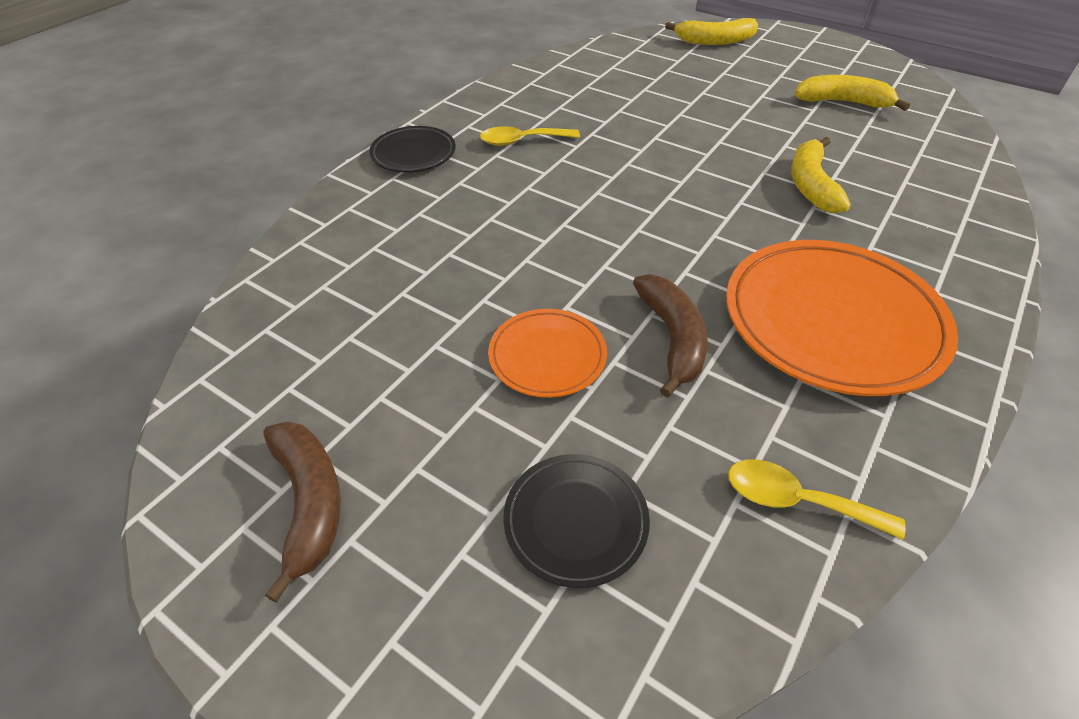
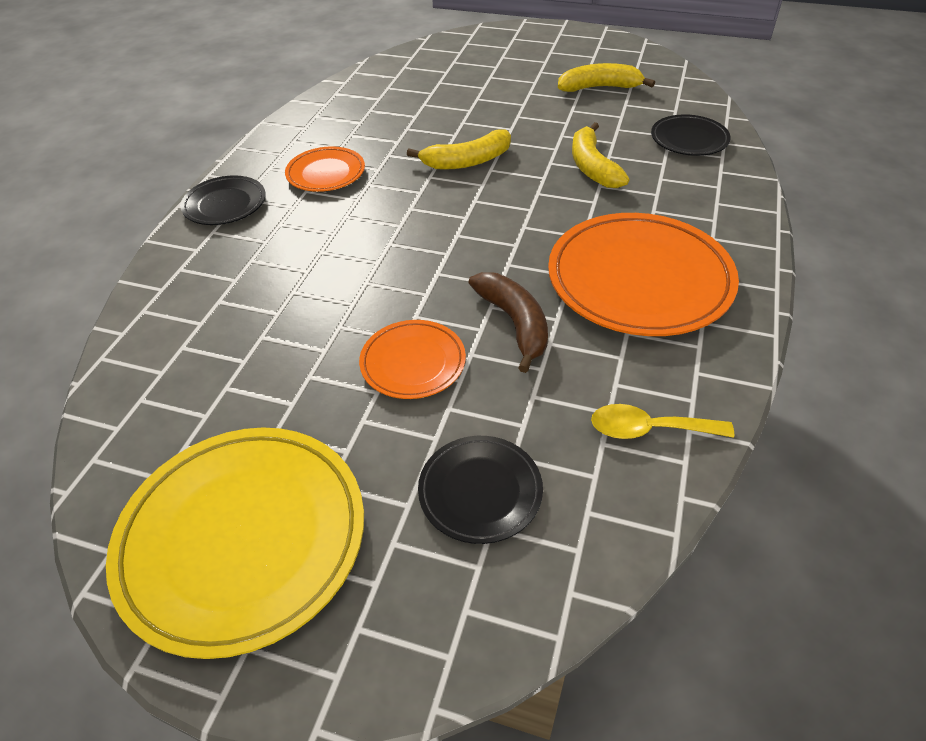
camera: 15 degrees left, 0 degrees up
(309, 503) = (243, 539): brown banana -> yellow plate
(522, 141) = (326, 173): yellow spoon -> orange plate
(715, 41) = (474, 48): yellow banana -> yellow banana (467, 161)
(935, 175) = (689, 139): none -> black plate

